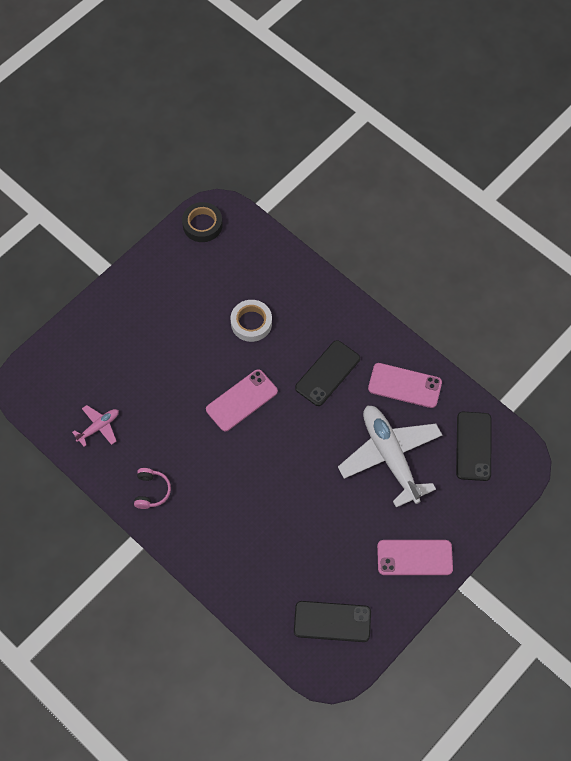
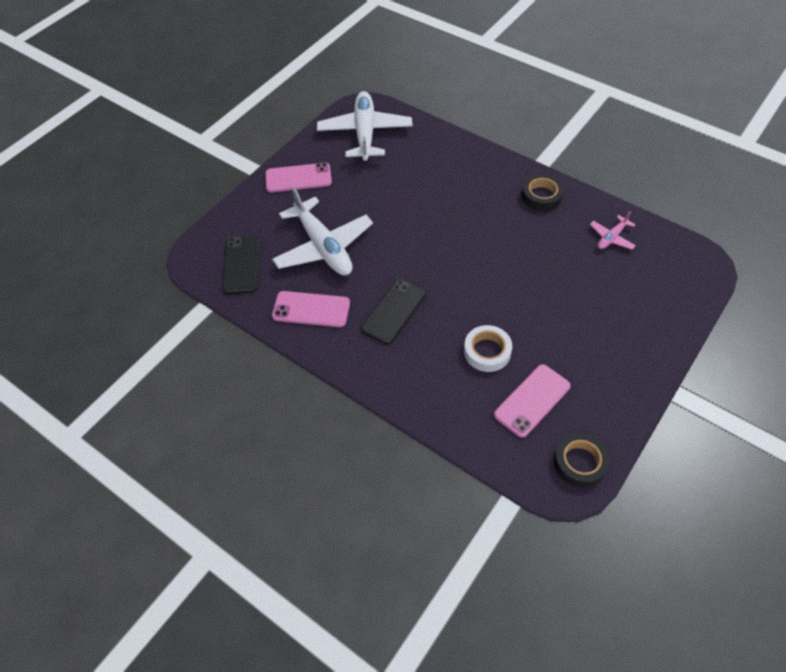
camera: 175 degrees right, 10 degrees down
(151, 491) = (541, 196): pink headphones -> black tape
(241, 400) = (478, 276): pink phone -> pink phone (532, 400)
(332, 621) = (365, 133): black phone -> white plane

